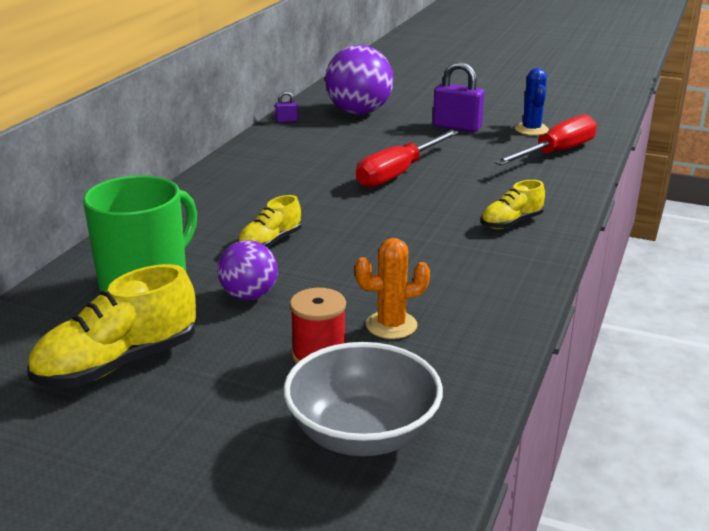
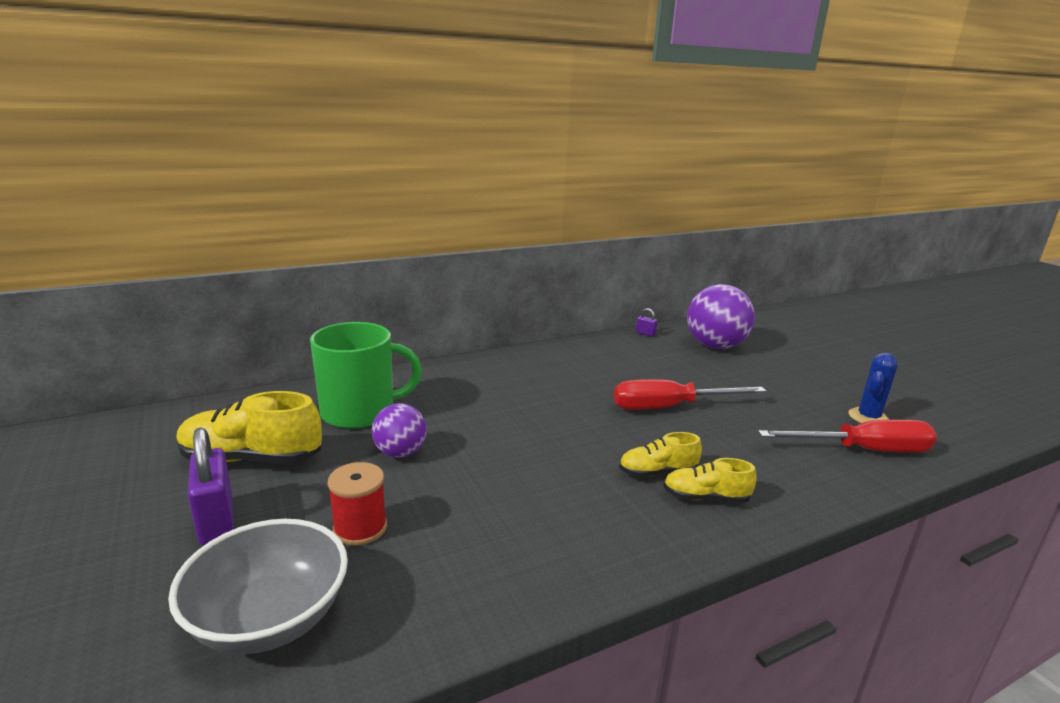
camera: 40 degrees right, 5 degrees down
(270, 242) = (481, 419): yellow shoe -> yellow shoe (657, 472)
(391, 325) = (449, 535): orange cactus -> none
(457, 127) = (789, 388): purple padlock -> purple padlock (217, 521)

